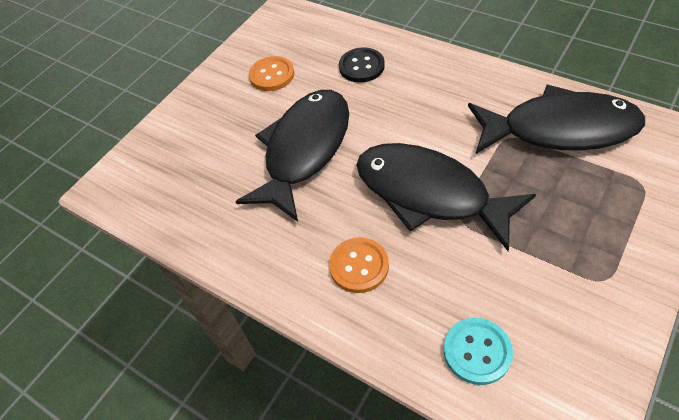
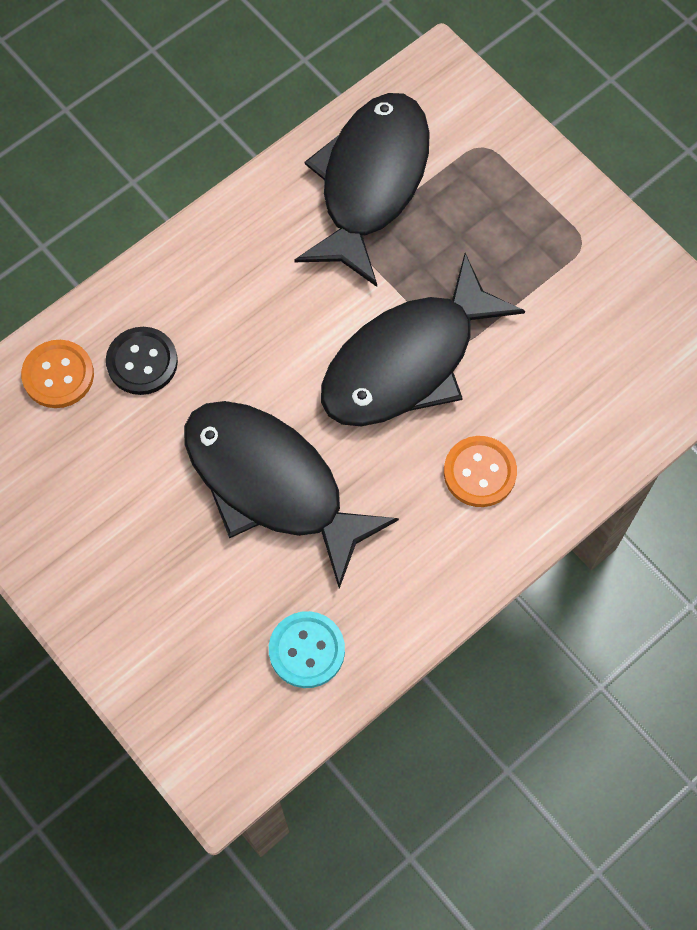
camera: 80 degrees left, 15 degrees up
(272, 75) = (95, 490): orange button -> orange button (58, 375)
(477, 351) = (620, 393): turquoise button -> turquoise button (306, 650)

